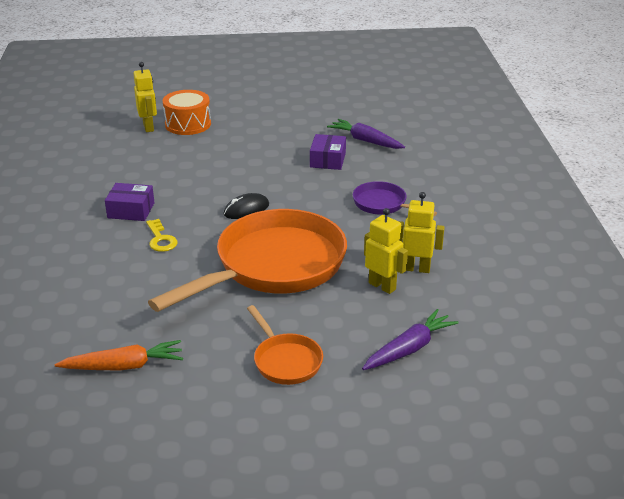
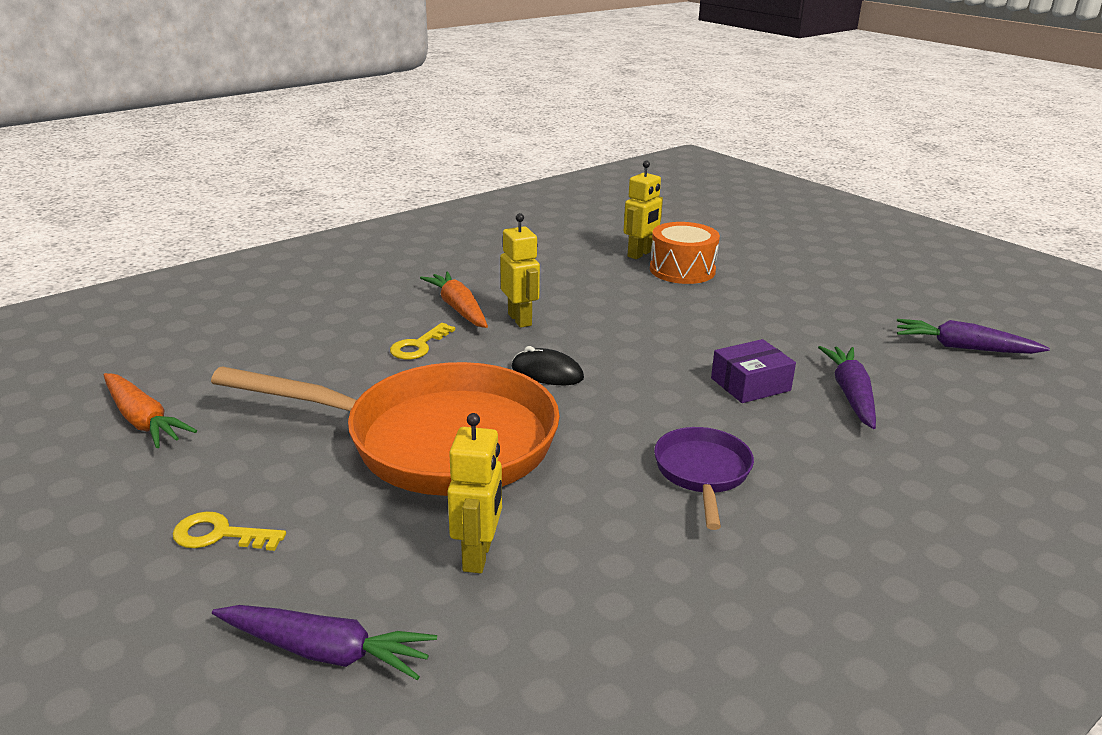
camera: 55 degrees right, 5 degrees down
(131, 210) = (458, 308): purple box -> orange carrot
(285, 360) = (219, 534): orange pan -> yellow key
(362, 96) = (963, 348): none -> purple carrot
(416, 268) = (562, 574): yellow robot -> yellow robot (520, 319)

